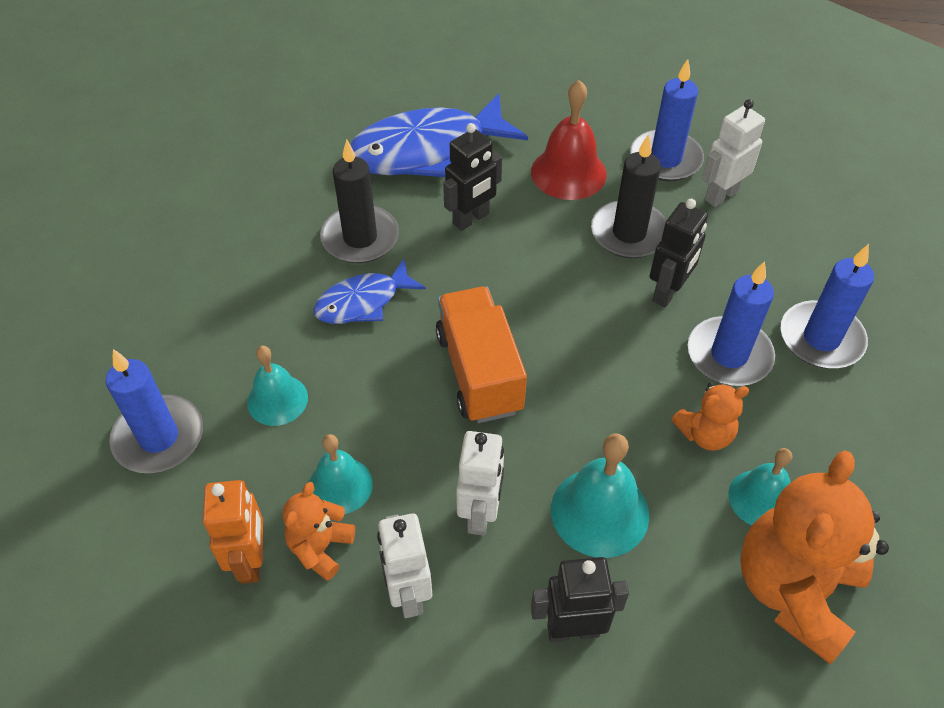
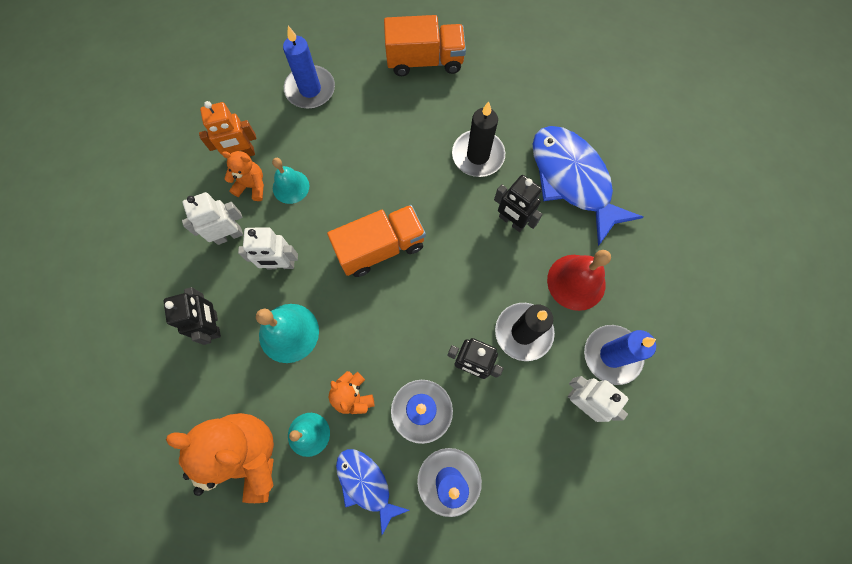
camera: 80 degrees right, 20 degrees up
(173, 275) = (425, 61): none -> orange truck
(277, 400) = (343, 140): turquoise bell -> none
(363, 302) = (424, 169): blue fish -> blue fish (366, 484)

